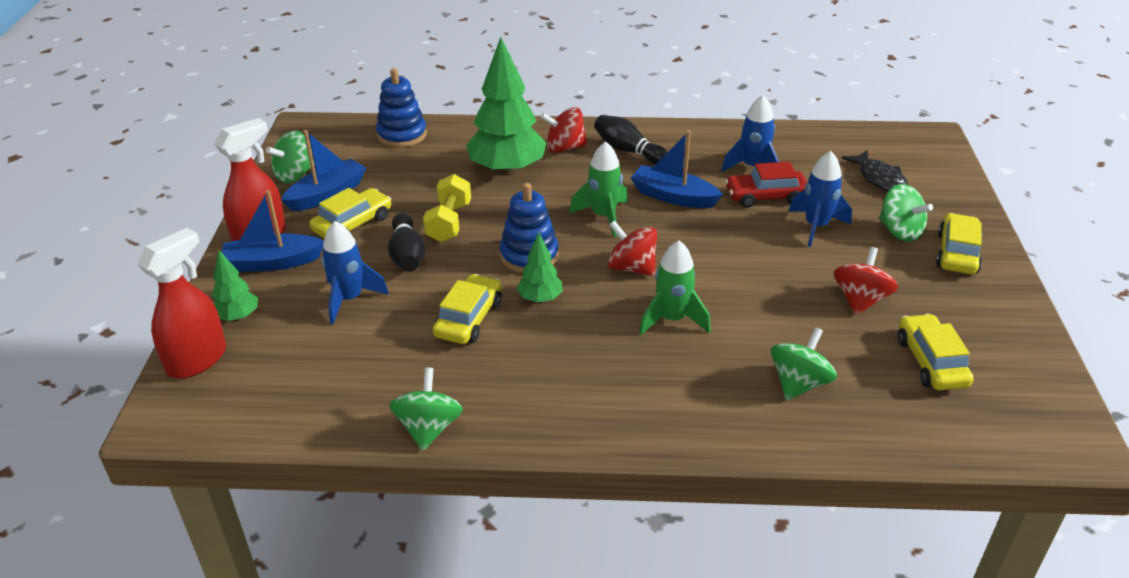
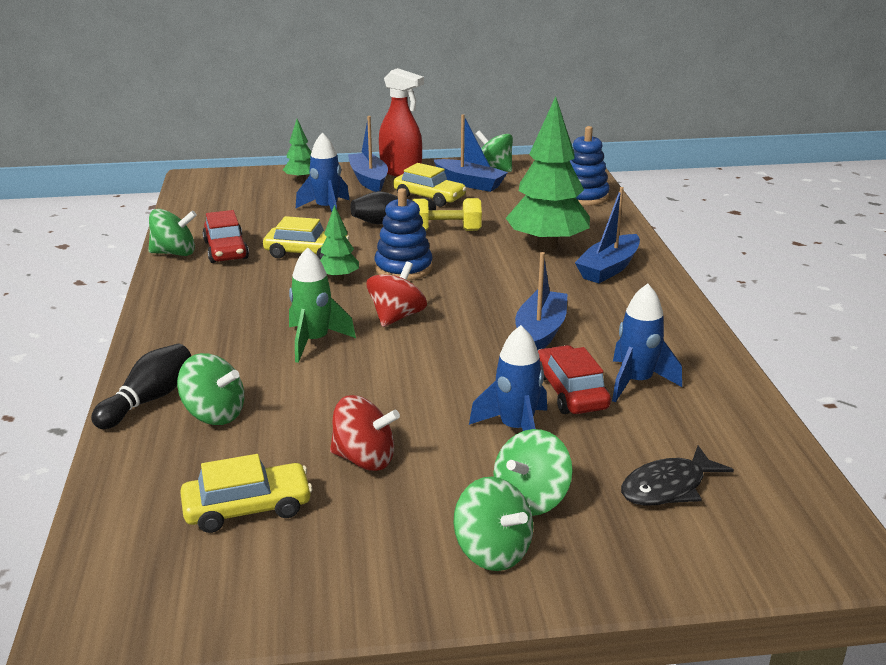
camera: 80 degrees right, 10 degrees down
(197, 360) = (254, 177): red spray bottle -> none
(437, 382) = (226, 250): none -> red car
(565, 148) = (608, 268): red spinning top -> blue boat
(603, 216) = (483, 297): green rocket -> none
(628, 151) = (624, 302): black bowling pin -> black bowling pin (148, 400)
(957, 253) = (492, 551): yellow car -> green spinning top

